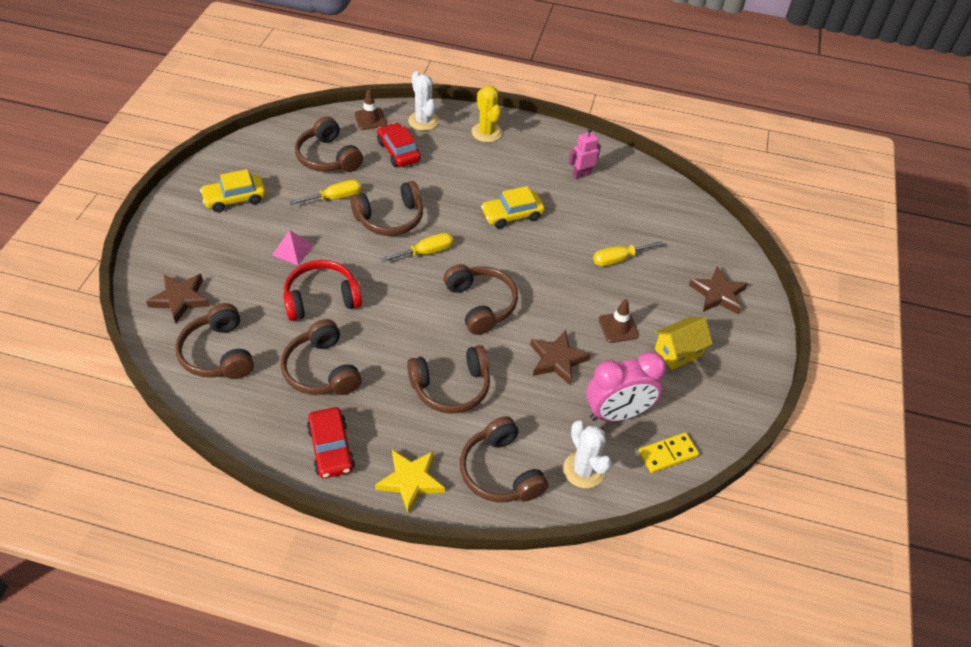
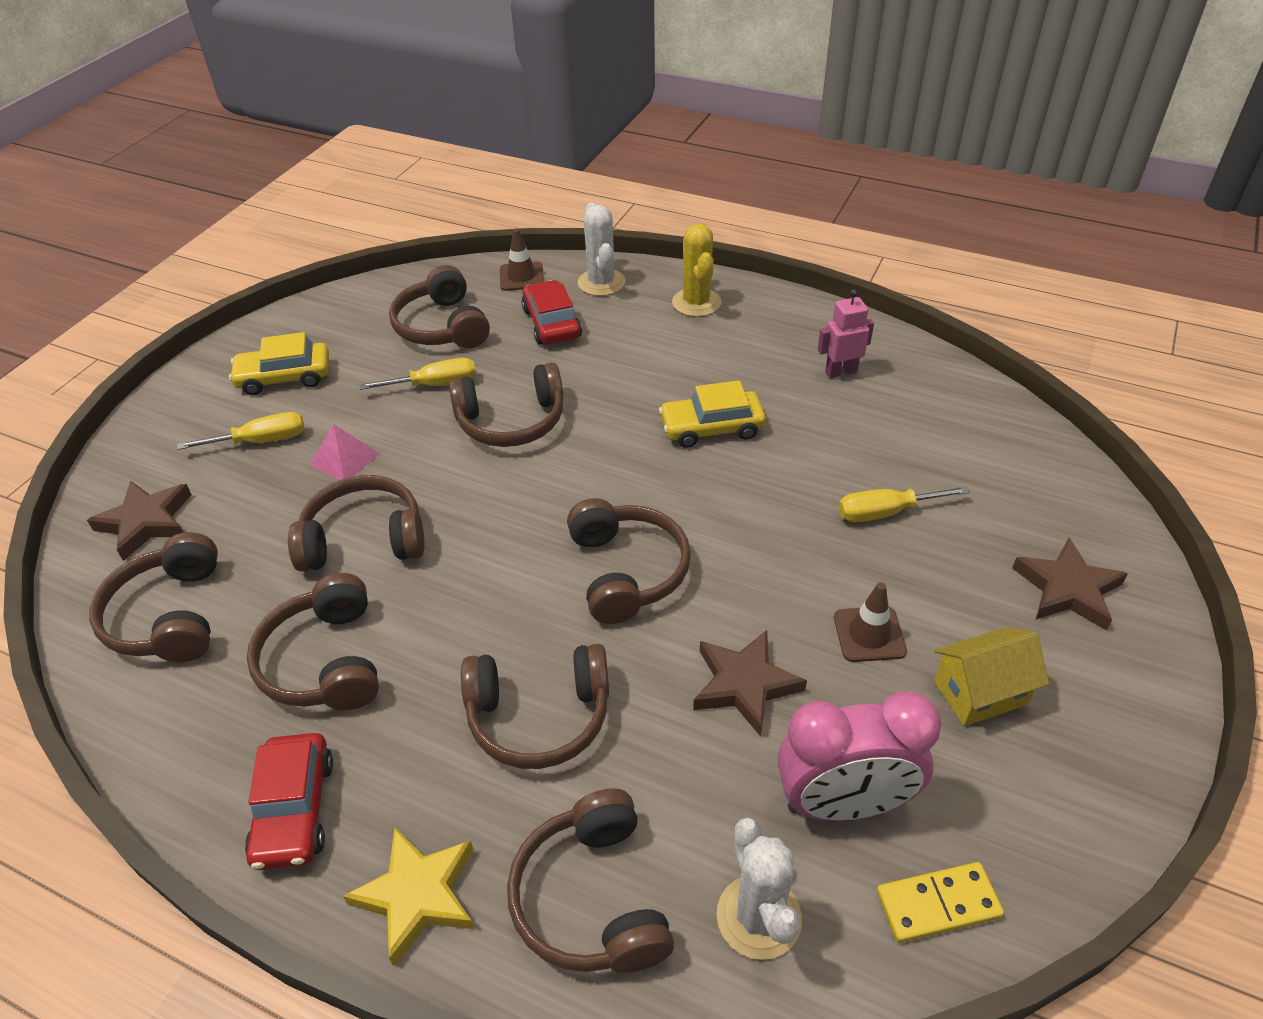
camera: 15 degrees right, 5 degrees down
(321, 298) = (364, 539): red headphones -> brown headphones
(426, 252) = (555, 477): yellow screwdriver -> yellow screwdriver (261, 441)

